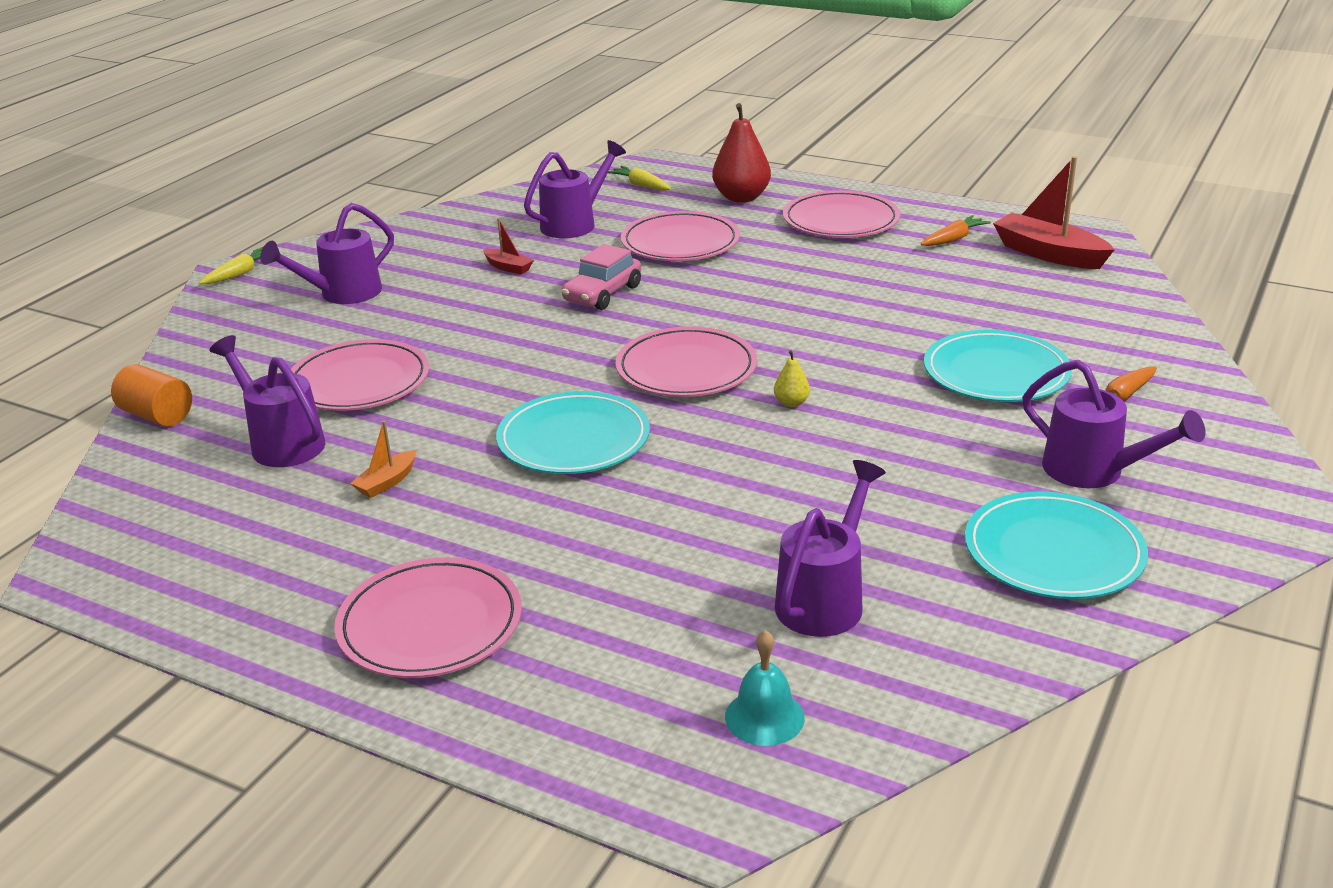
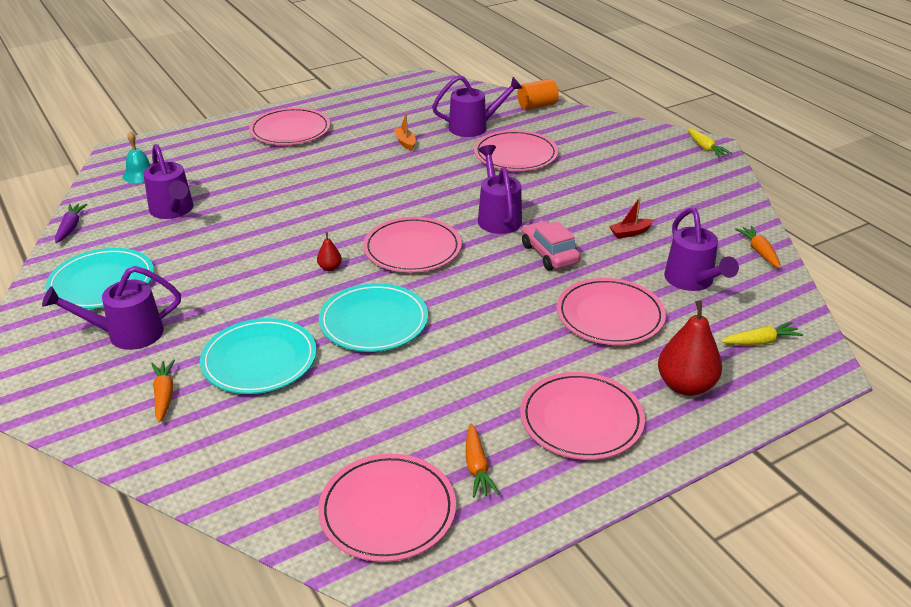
camera: 120 degrees right, 5 degrees up
(342, 294) = (641, 171): purple watering can -> purple watering can (498, 217)
(482, 209) = (759, 251): none -> orange carrot
(573, 439) = (381, 193): turquoise plate -> turquoise plate (374, 321)
(791, 403) = (330, 268): yellow pear -> red pear
(998, 680) = (71, 227): none -> purple carrot
(1049, 254) = (387, 511): red boat -> pink plate

